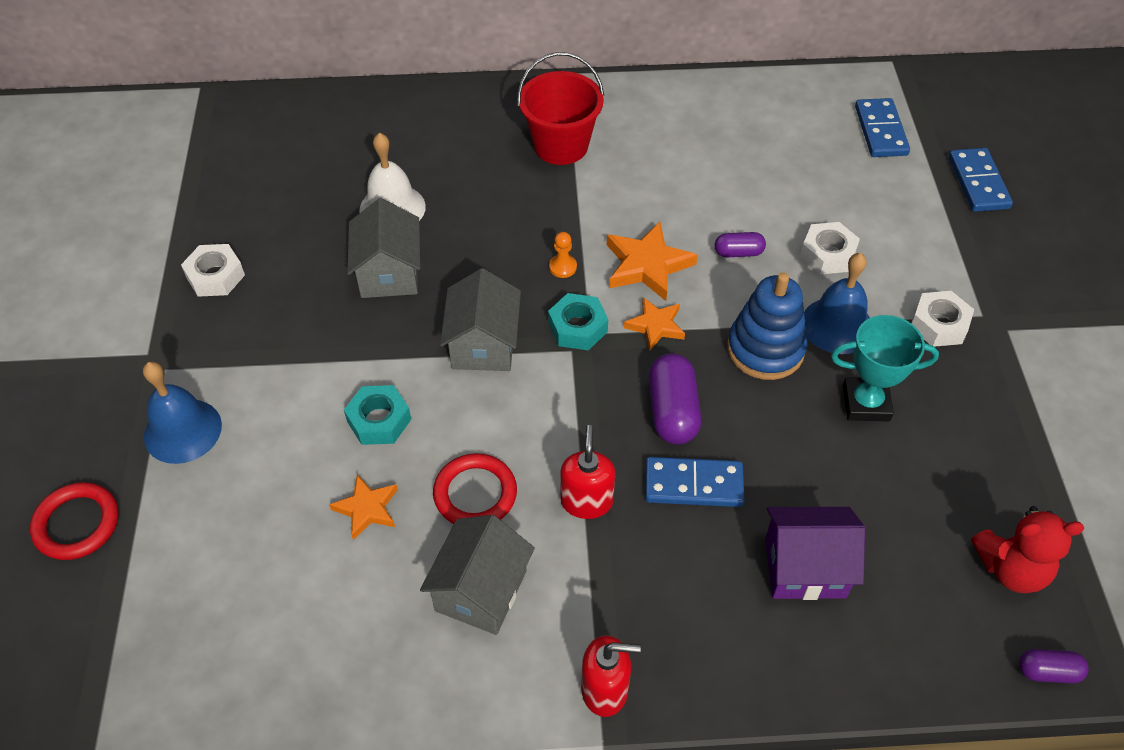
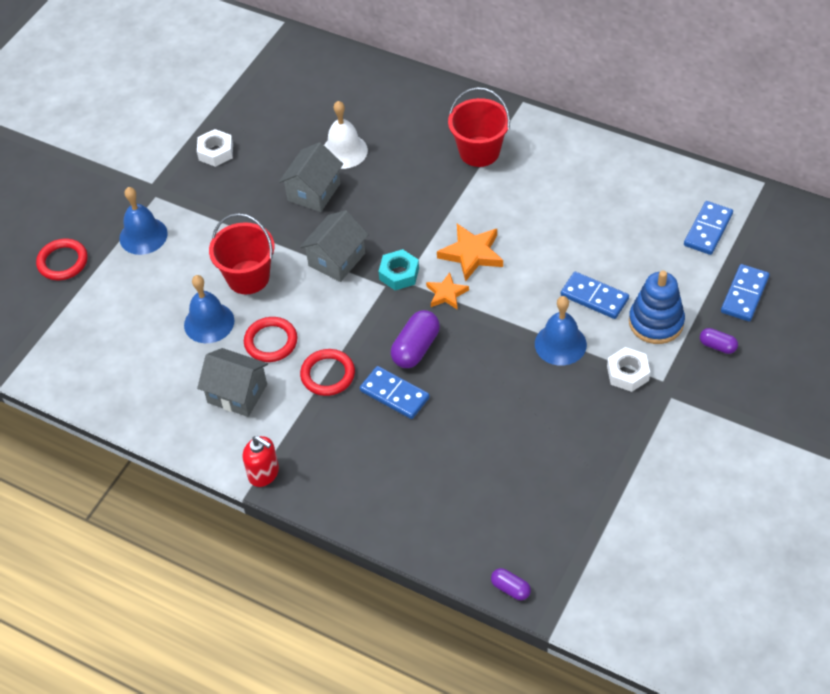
camera: 35 degrees right, 0 degrees up
(367, 509) = (209, 322): orange star -> blue bell
(379, 420) = (248, 277): turquoise nut -> red bucket
(481, 591) = (237, 393): grey house -> grey house turned 60 degrees clockwise
(562, 267) = (419, 232): orange pawn -> none
(586, 501) = (328, 374): red soap dispenser -> red ring
(738, 252) = (536, 271): purple capsule -> purple capsule (717, 346)
(765, 349) = (502, 338): blue stacking toy -> blue stacking toy (656, 322)
(805, 567) = (420, 468): purple house -> none
(827, 254) = (594, 297): white nut -> blue domino
(866, 403) = (536, 398): turquoise trophy -> none
(1011, 569) = (540, 528): red teddy bear -> none

